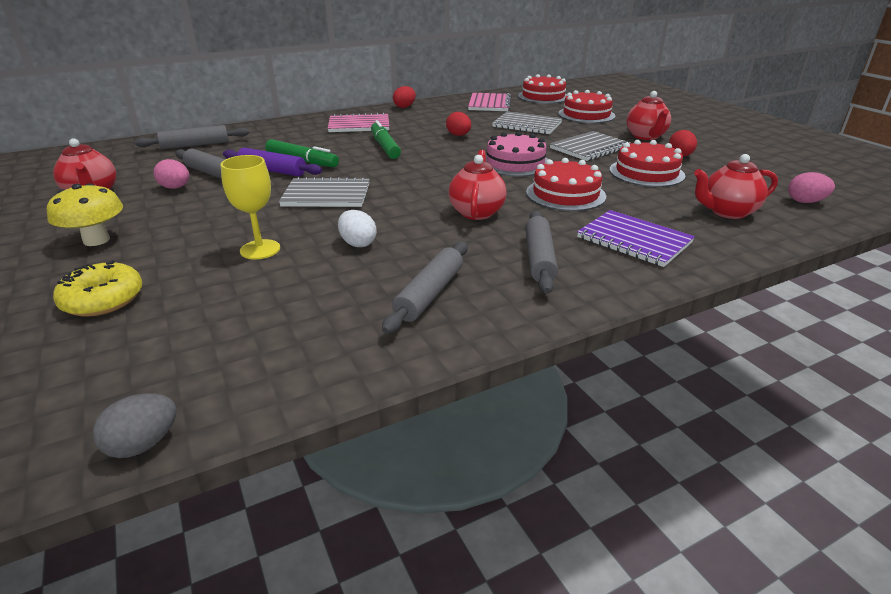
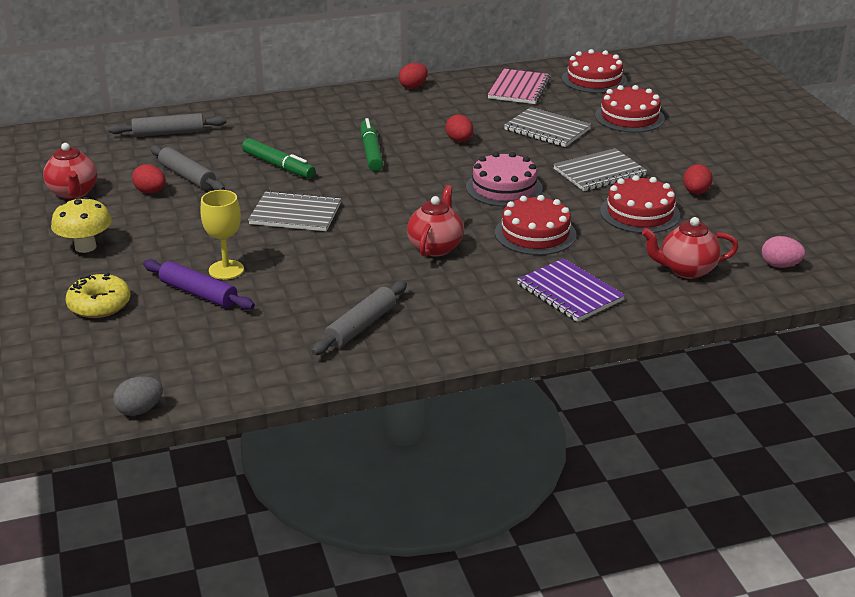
camera: 10 degrees right, 0 degrees up
(175, 188) = (150, 192): pink egg -> red egg
(272, 170) = (246, 177): purple rolling pin -> purple rolling pin (198, 293)
(358, 243) = (313, 272): white egg -> none
(359, 125) = (351, 115): pink notebook -> none
(539, 258) = (470, 302): grey rolling pin -> none
(646, 136) = (677, 159): red teapot -> none

